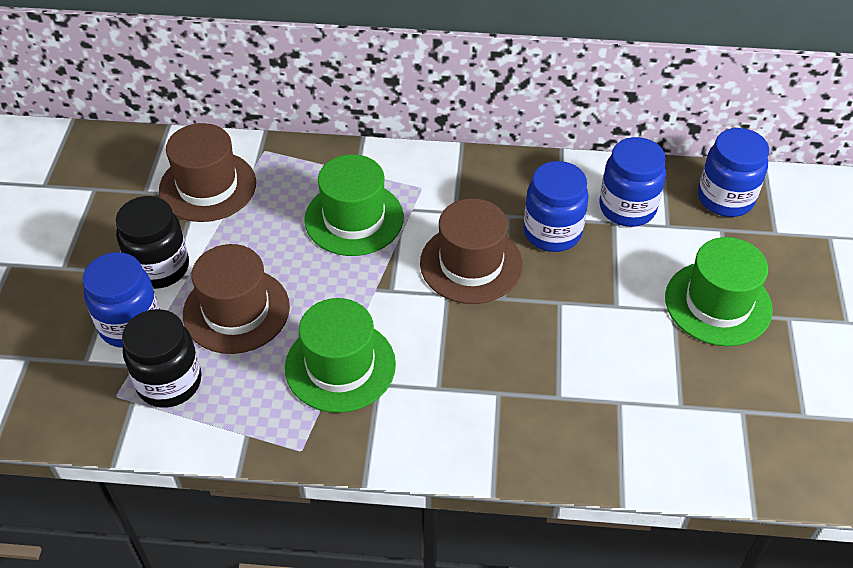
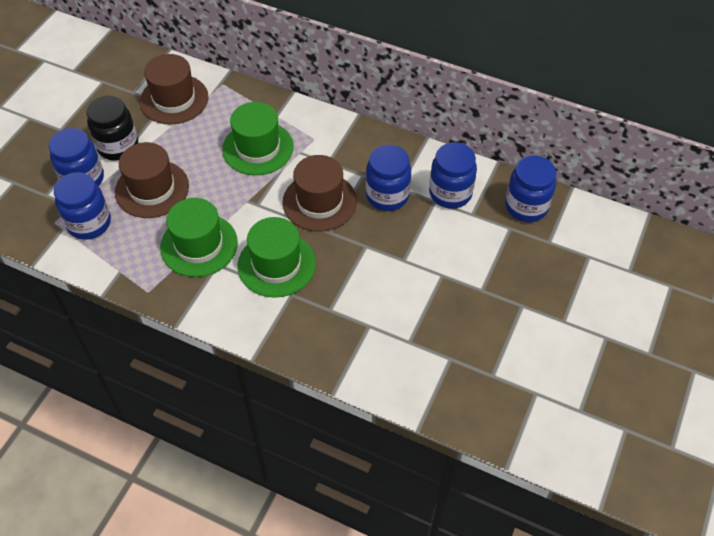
camera: 20 degrees right, 5 degrees up
(169, 382) = (89, 223): black jar -> blue jar
(718, 303) = (476, 280): green hat -> green hat (276, 264)

